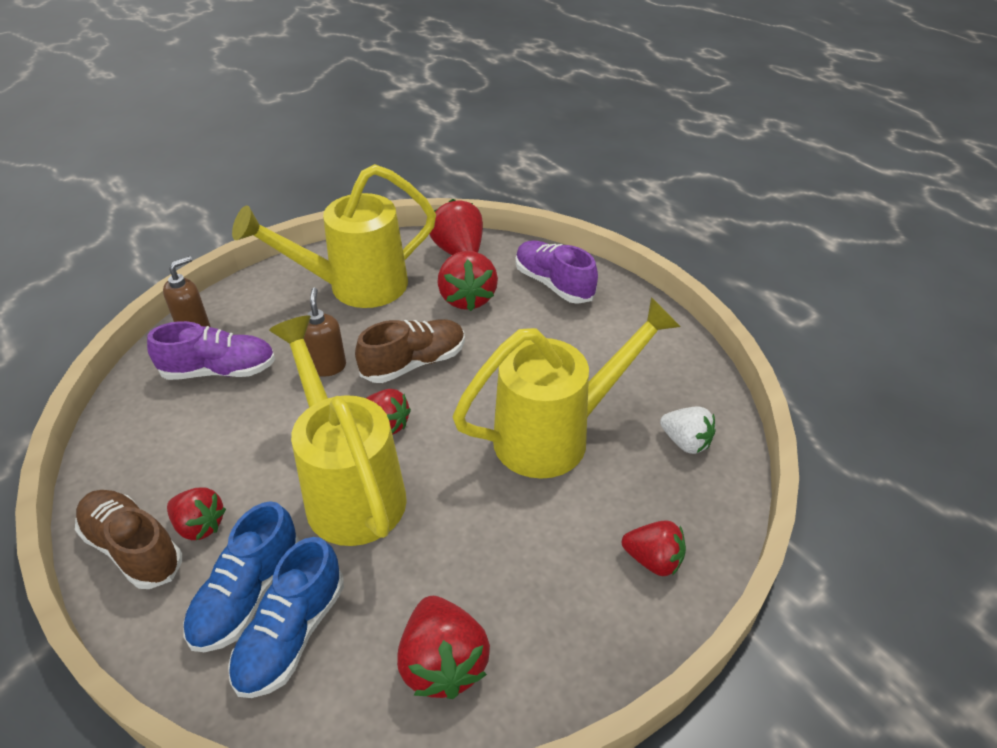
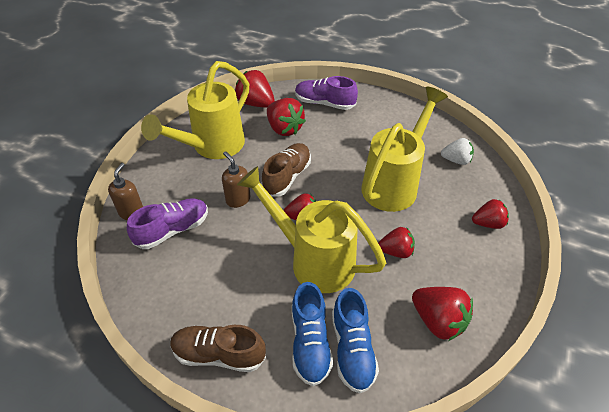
camera: 30 degrees left, 5 degrees up
(200, 525) = (247, 321): red strawberry -> red strawberry (396, 251)

